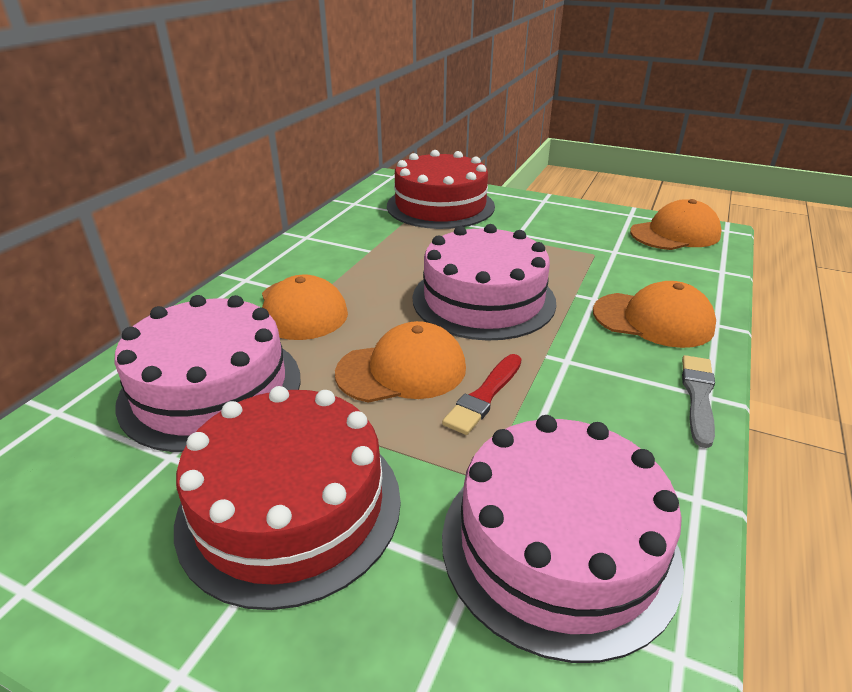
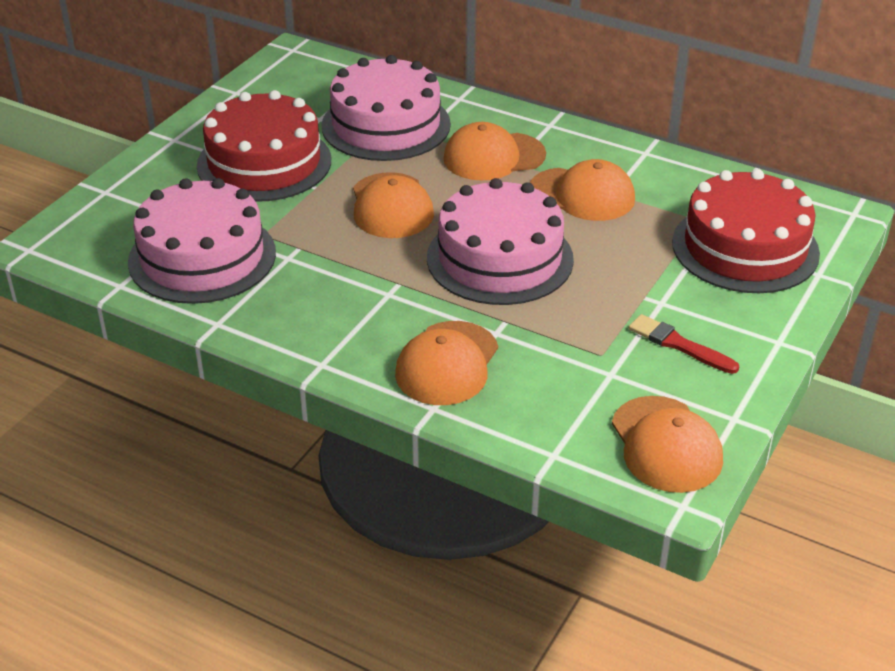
camera: 95 degrees right, 5 degrees up
(373, 262) = (582, 195): none -> orange cap
(484, 396) = (349, 243): red brush -> red brush (679, 345)
(698, 396) = (321, 357): grey brush -> none

